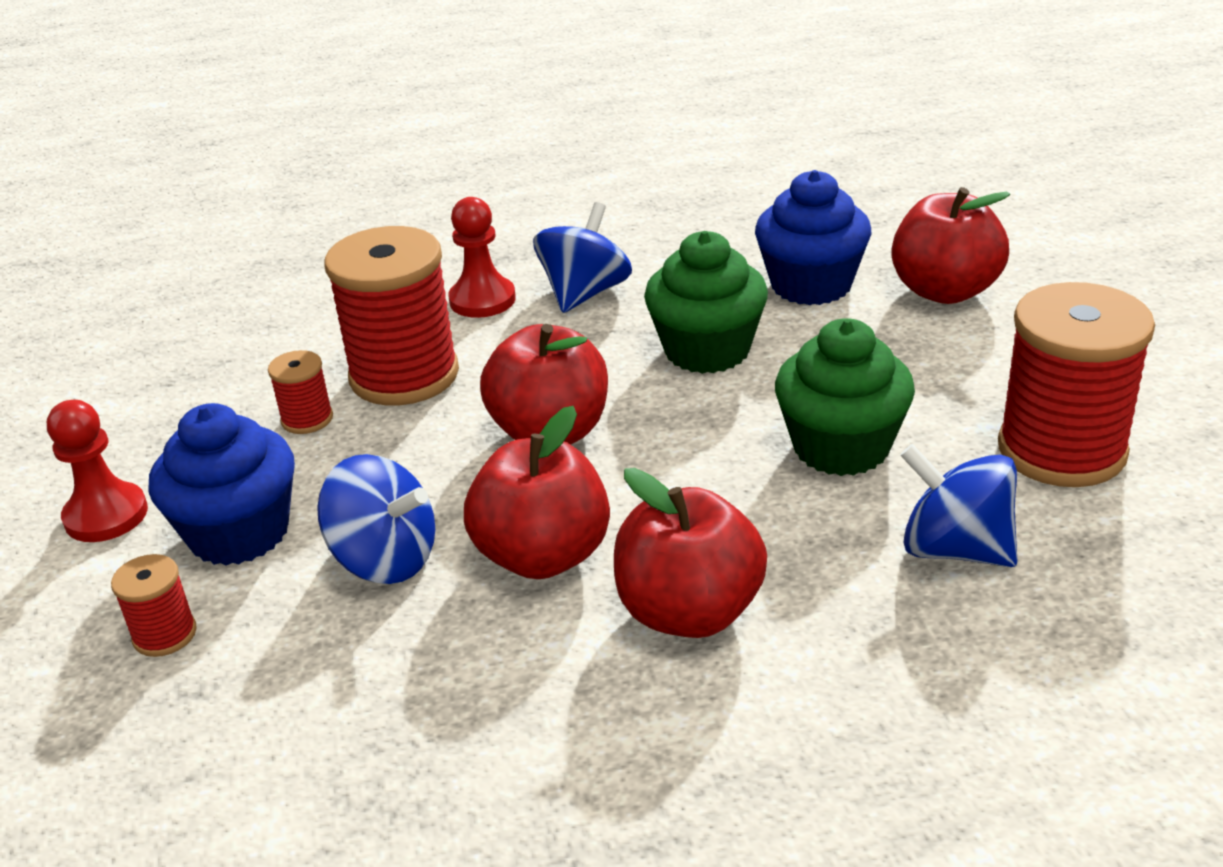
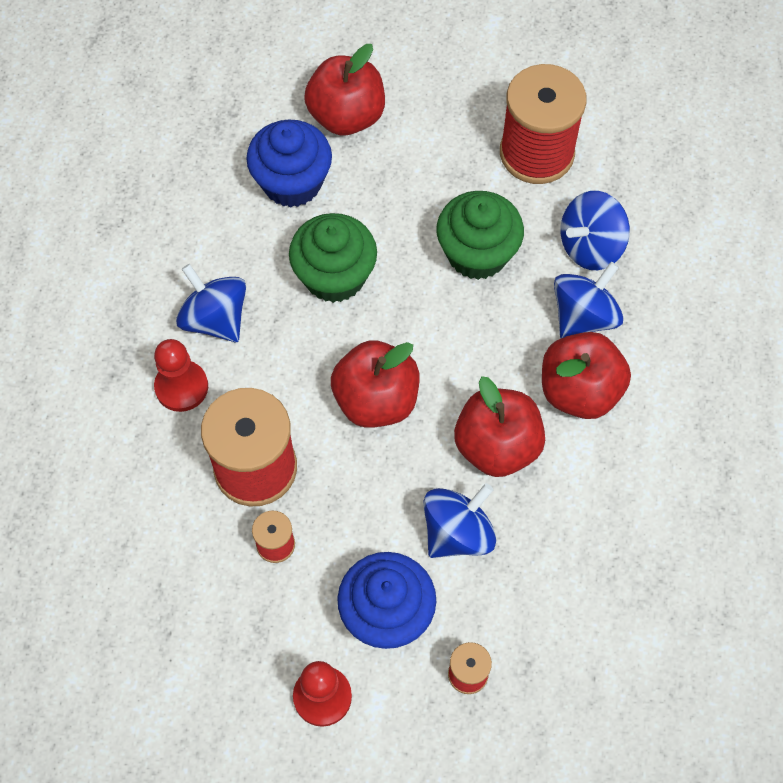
camera: 70 degrees left, 30 degrees up
(824, 578) = (583, 316): none -> blue spinning top

